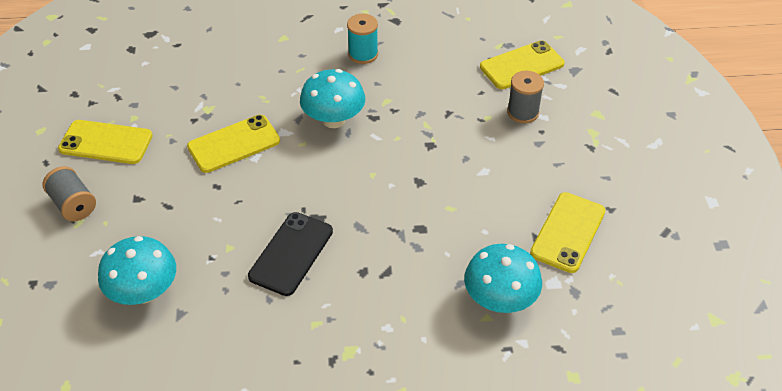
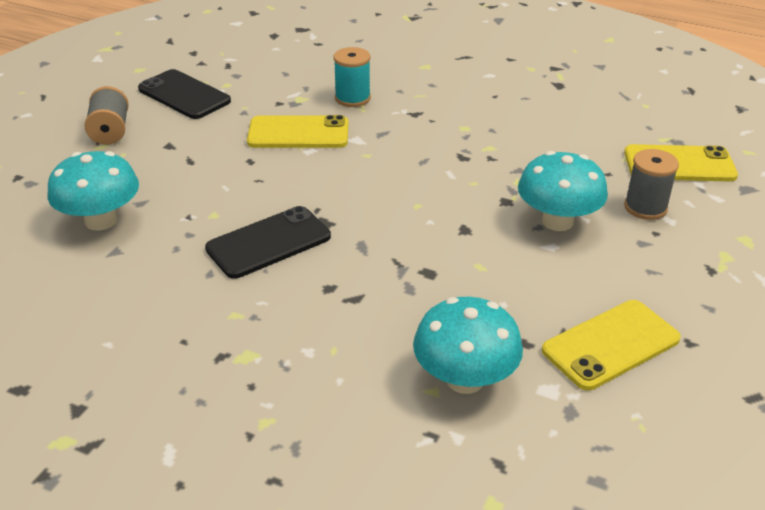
camera: 30 degrees right, 10 degrees down
(106, 142) = (184, 95): yellow phone -> black phone
(333, 119) = (417, 145): turquoise mushroom -> turquoise mushroom (557, 221)
(363, 54) = (498, 102): turquoise spool -> turquoise spool (352, 98)

